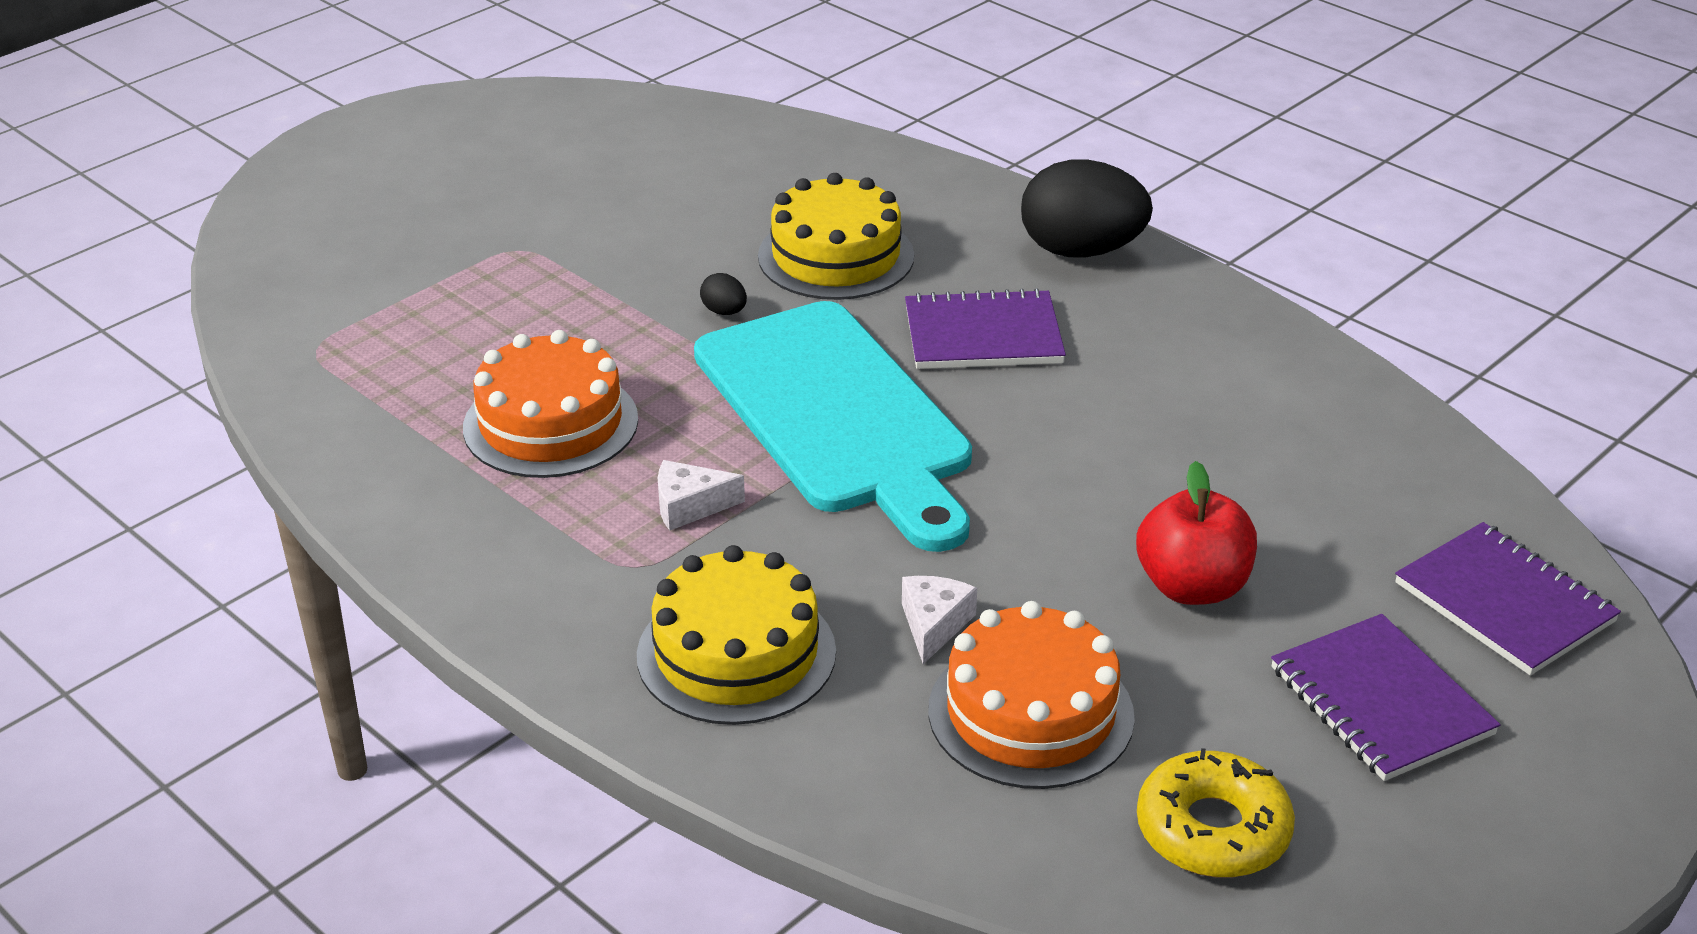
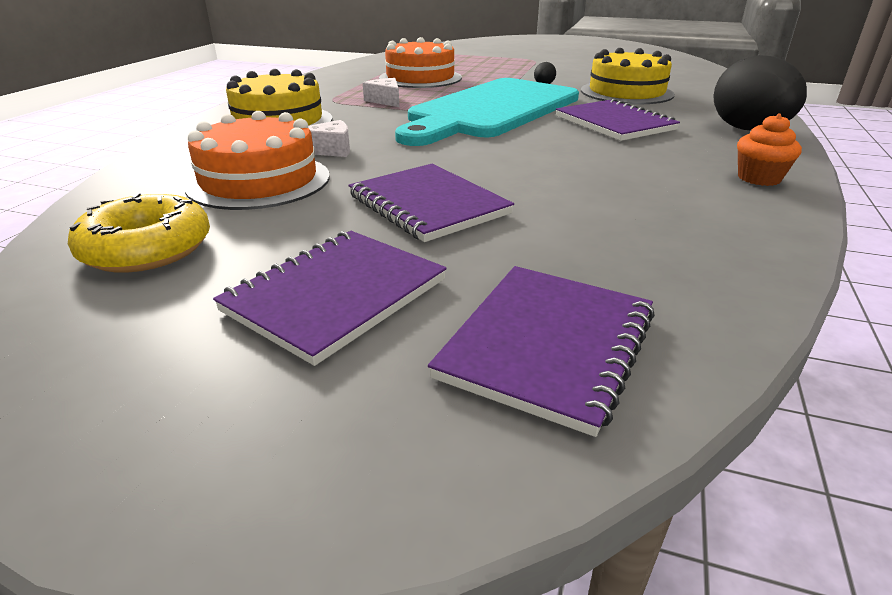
camera: 65 degrees right, 5 degrees down
(1192, 587) = (428, 205): red apple -> purple notebook
(1238, 330) = (759, 178): none -> orange cupcake

